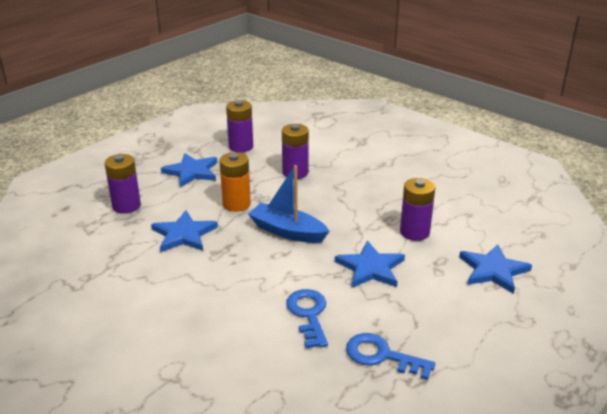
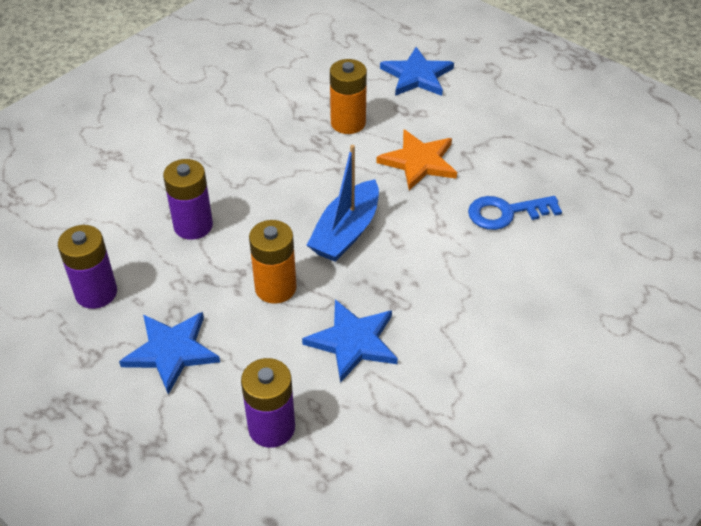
camera: 90 degrees left, 15 degrees up
(370, 268) = (419, 162): blue star -> orange star
(382, 356) = (558, 162): blue key -> none
(414, 232) = (348, 123): purple battery -> orange battery

